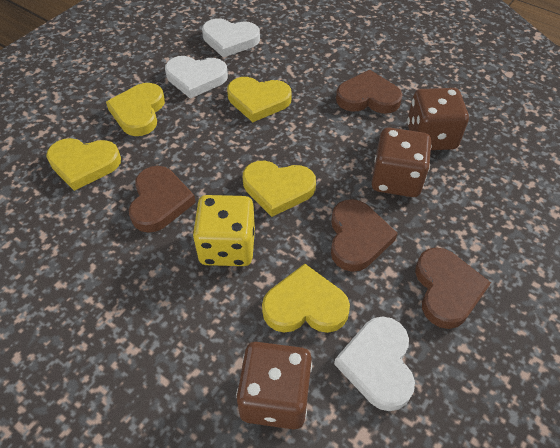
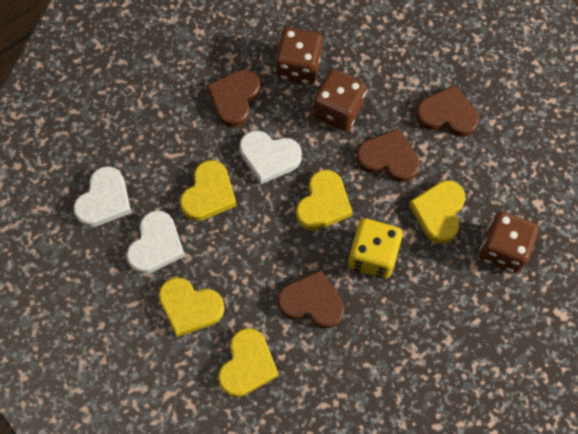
camera: 75 degrees left, 15 degrees up
(377, 364) = (493, 179): white heart -> white heart (269, 157)

